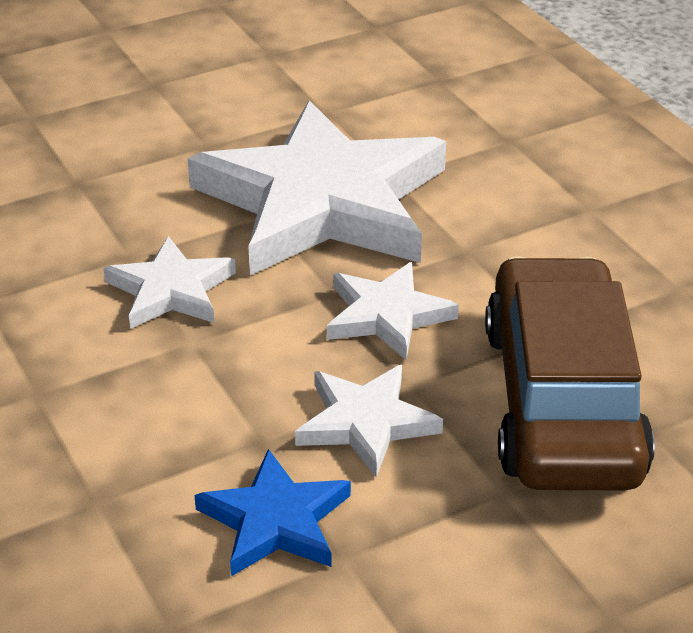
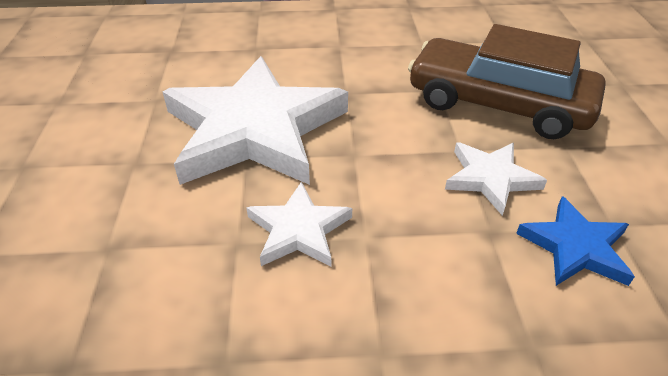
camera: 65 degrees left, 5 degrees up
(387, 315) = (390, 139): white star -> none

